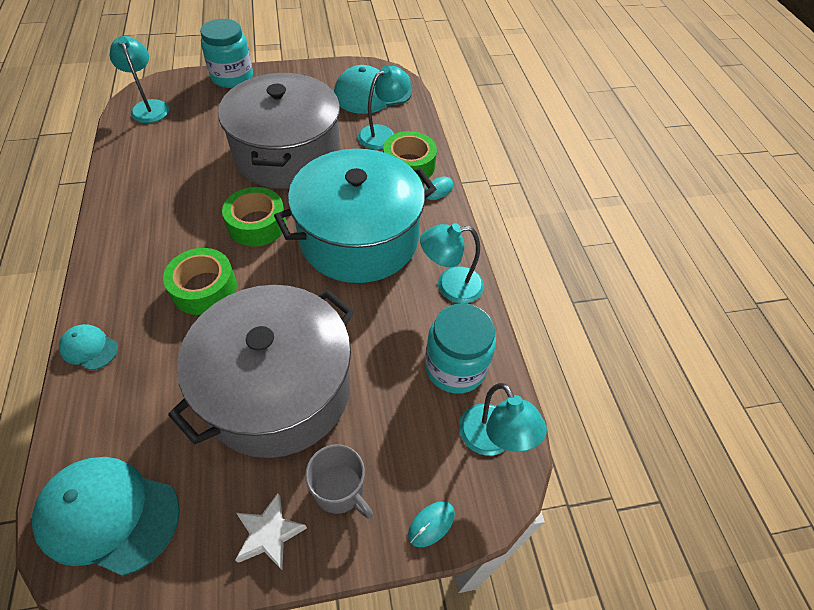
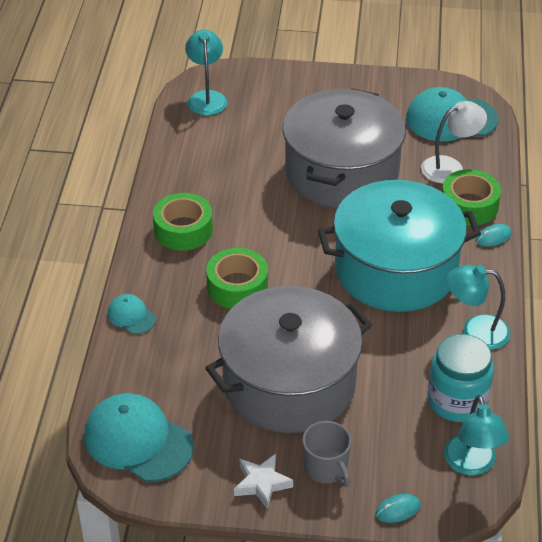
camera: 20 degrees right, 10 degrees down
(232, 77) = (299, 76): turquoise jar -> none
(257, 224) = (297, 237): green tape -> green tape (183, 230)
(383, 134) = (450, 167): turquoise lamp -> white lamp

